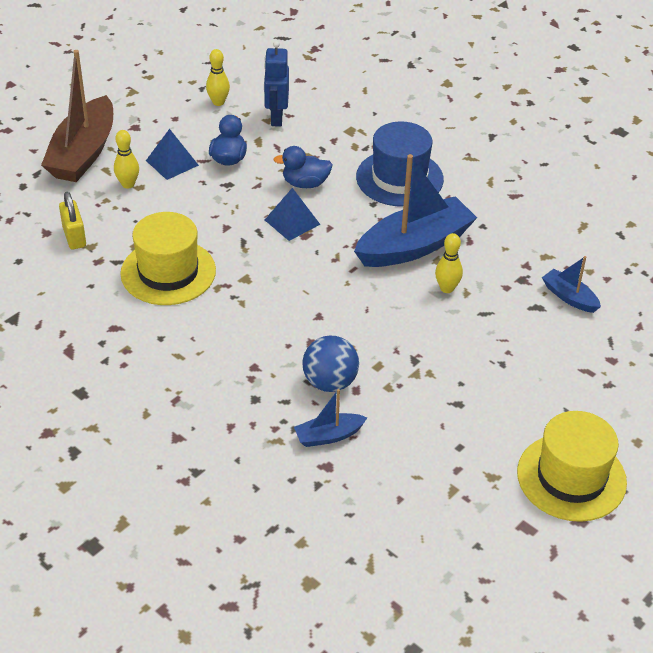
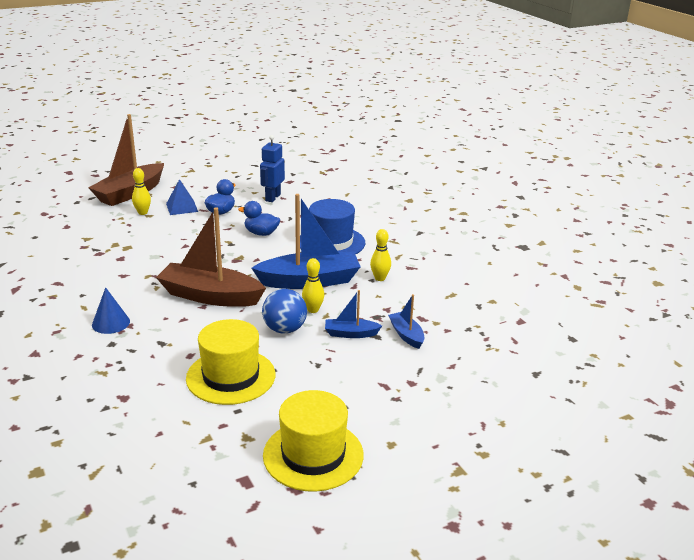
camera: 20 degrees right, 15 degrees down
(74, 236) = (82, 231): yellow padlock -> none
(168, 272) = (123, 261): yellow hat -> yellow hat (231, 376)
(218, 102) = (241, 184): yellow bowling pin -> yellow bowling pin (380, 278)
(230, 370) = (111, 323): none -> blue cone
(292, 222) = (233, 251): blue pyramid -> none
(316, 299) = (210, 296): none -> brown boat
(328, 436) = (143, 378): blue boat -> blue boat (350, 334)
(330, 382) = (174, 346): blue ball -> blue ball (284, 329)

